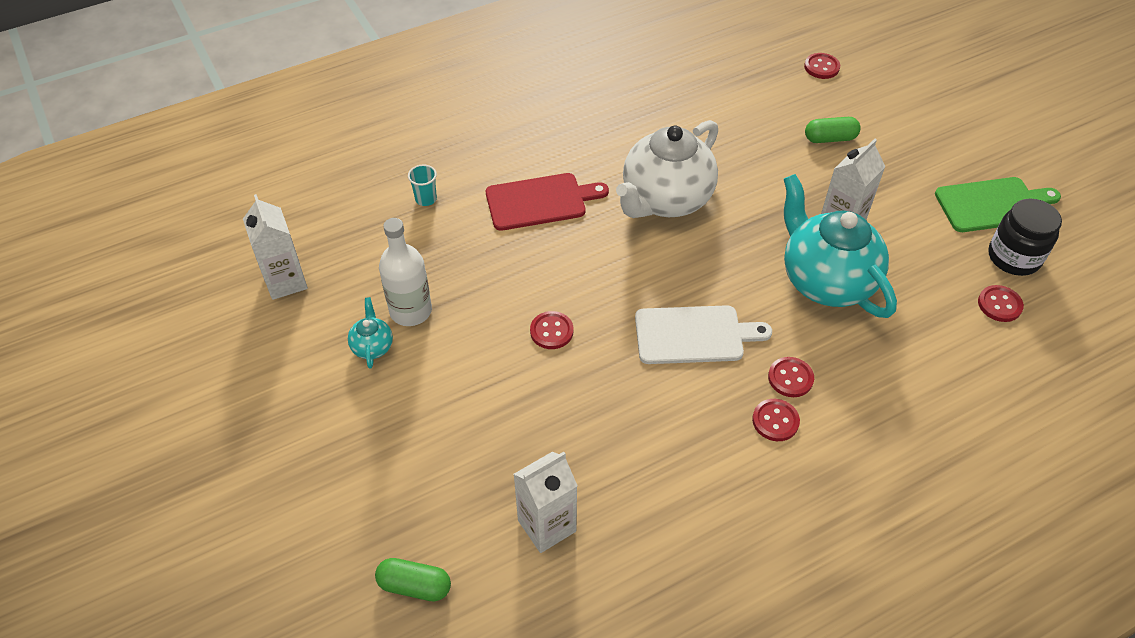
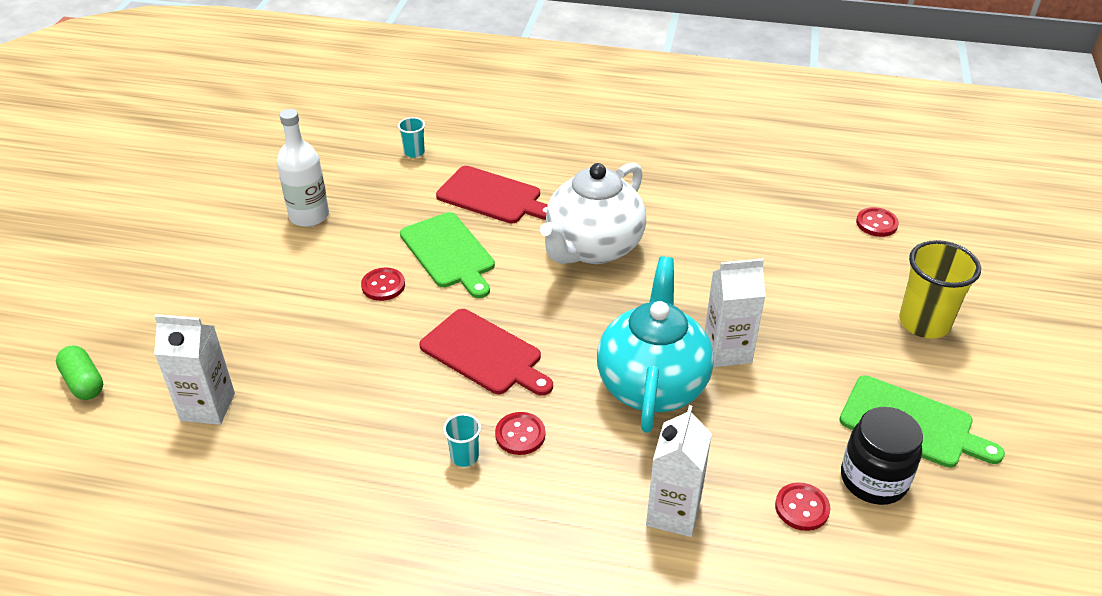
camera: 40 degrees right, 10 degrees down
(285, 281) = (259, 154): white carton -> white carton (673, 513)
(372, 346) = (256, 223): turquoise teapot -> none
(567, 271) = (449, 253): none -> green cutting board
(665, 200) = (593, 248): white teapot -> white teapot turned 45 degrees counterclockwise
(694, 335) = (484, 354): white cutting board -> red cutting board
(775, 421) = (464, 456): red button -> turquoise cup
(830, 138) = (808, 281): green capsule -> none
(925, 127) = (924, 323): none -> yellow cup

